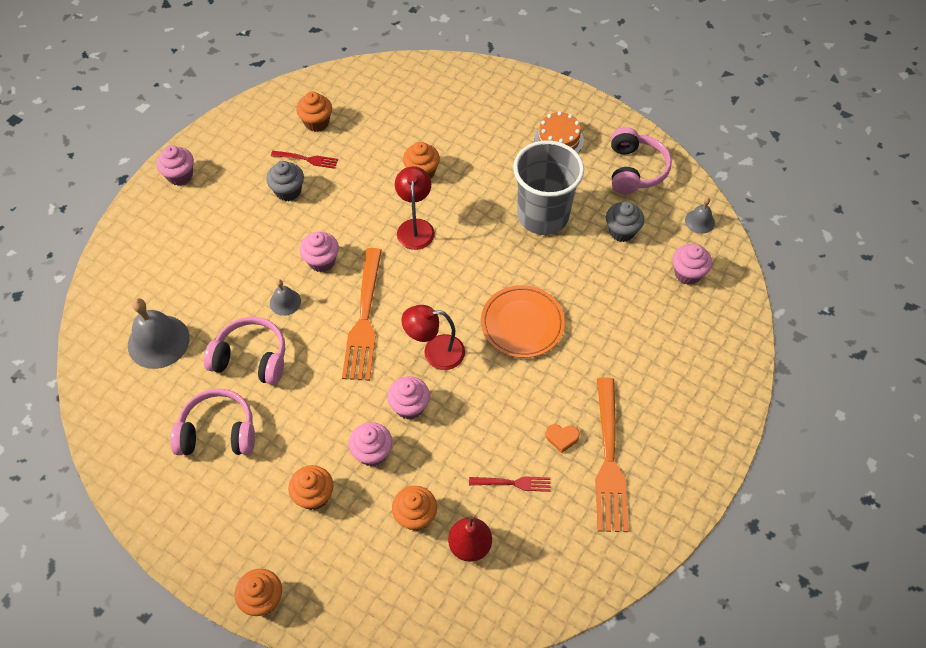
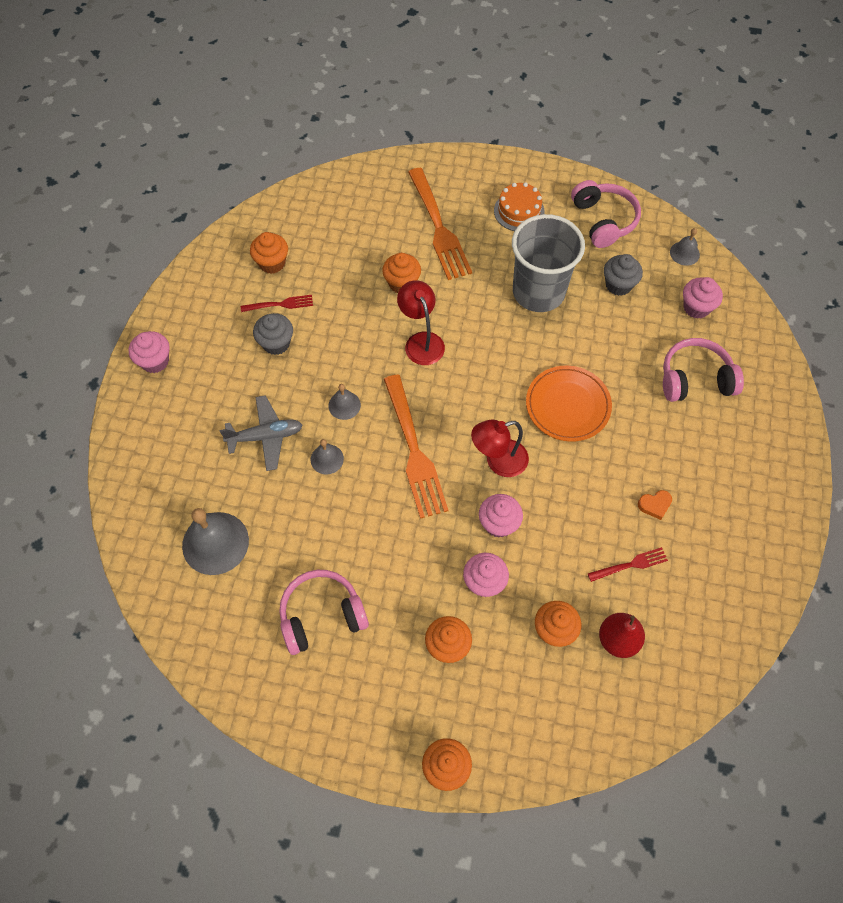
camera: 20 degrees left, 5 degrees up
(242, 266) = (265, 436): none -> grey plane
(251, 358) = (320, 528): pink headphones -> pink headphones (695, 379)
(322, 261) = (344, 405): pink cupcake -> grey bell
(609, 460) = (706, 511): orange fork -> orange fork (439, 228)

